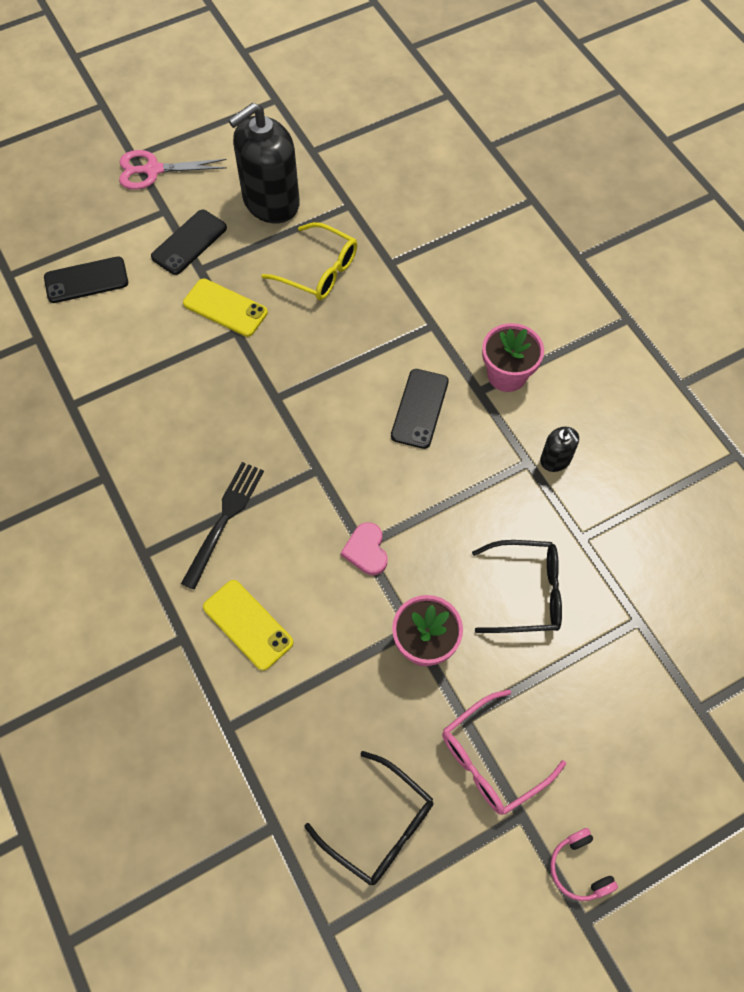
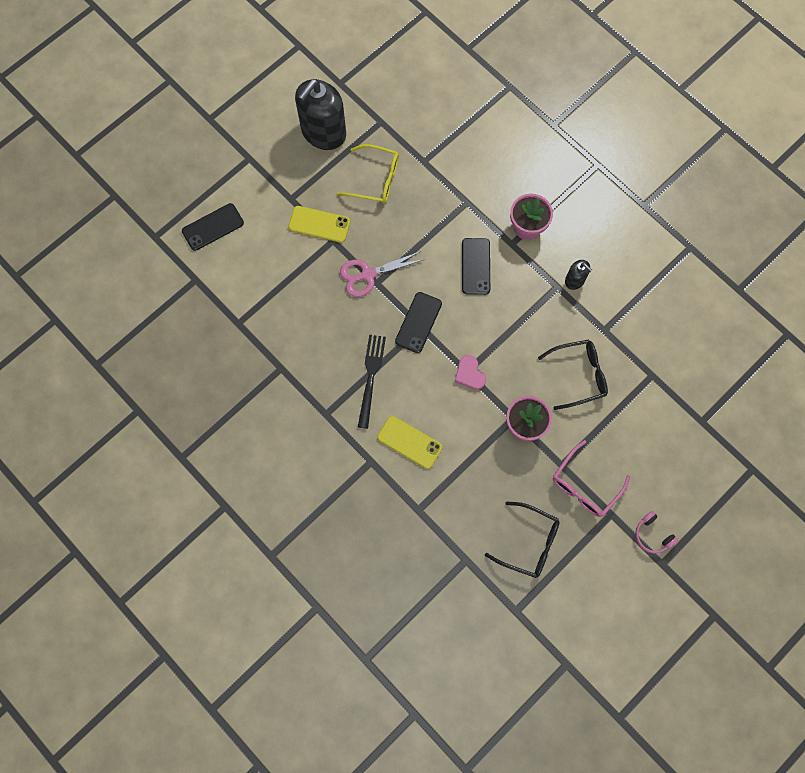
camera: 15 degrees left, 10 degrees up
(153, 170) = (228, 127): pink scissors -> pink scissors (368, 274)
(189, 242) = (276, 179): black phone -> black phone (418, 322)

